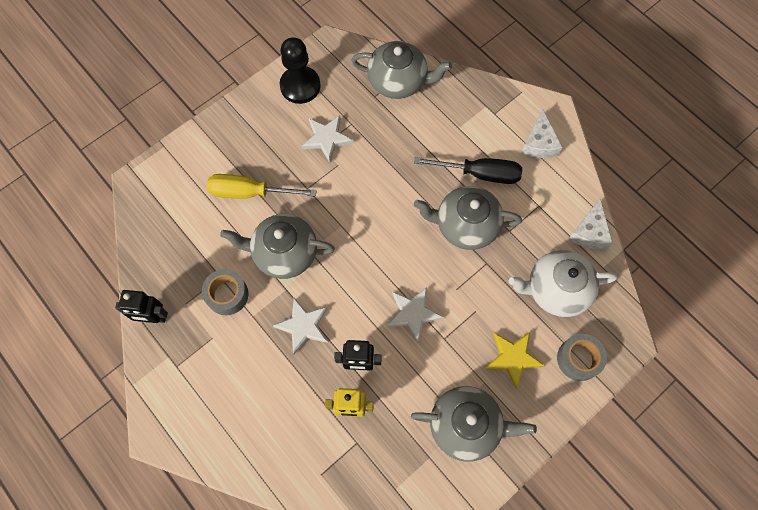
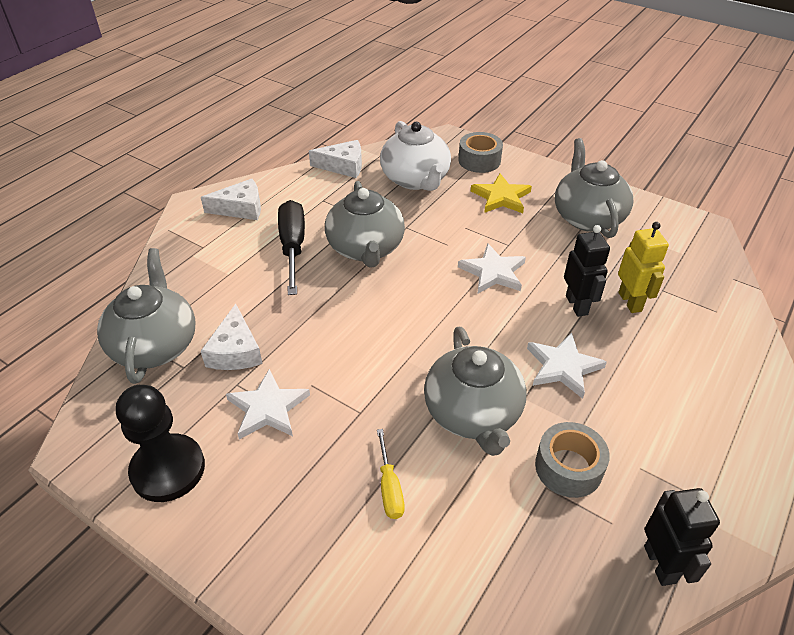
camera: 105 degrees left, 25 degrees down
(249, 192) = (389, 488): yellow screwdriver -> yellow screwdriver, size x0.55
(380, 125) = (235, 351): none -> white cheese

